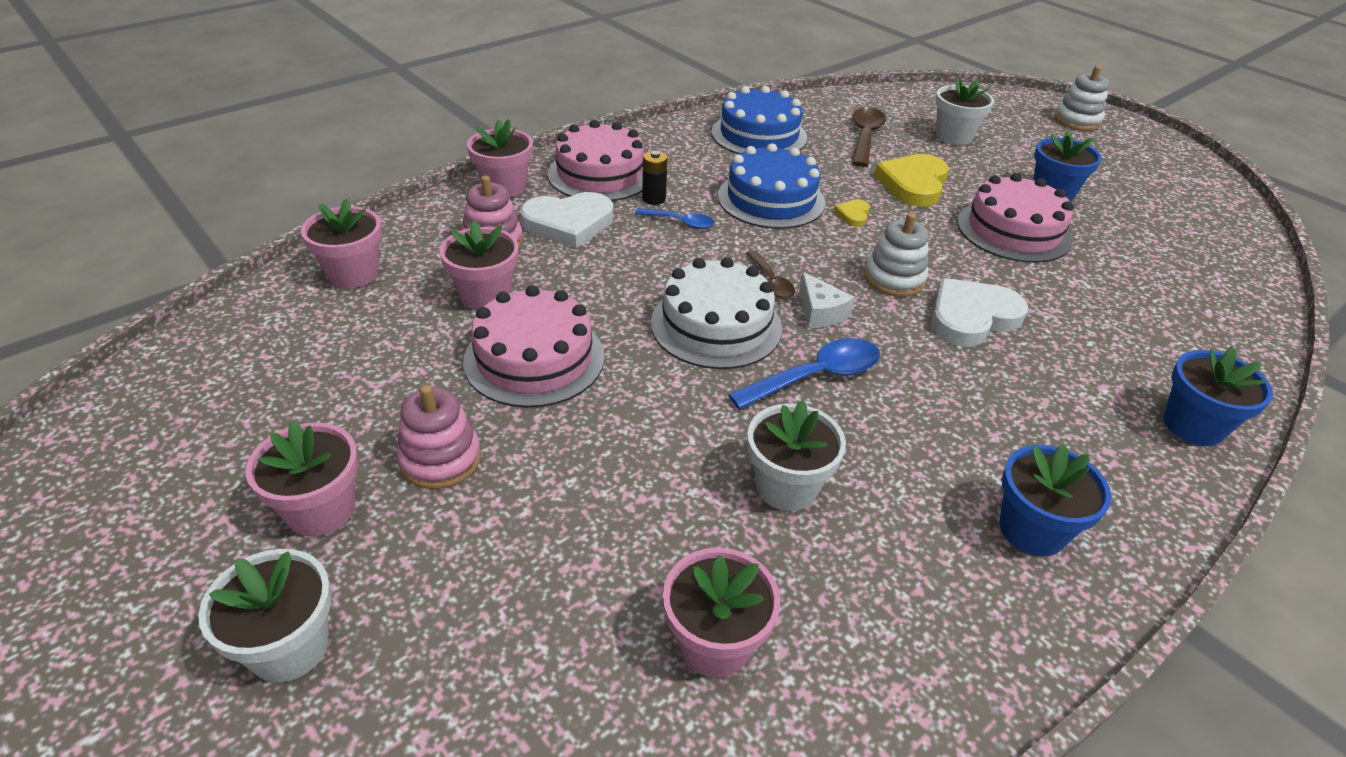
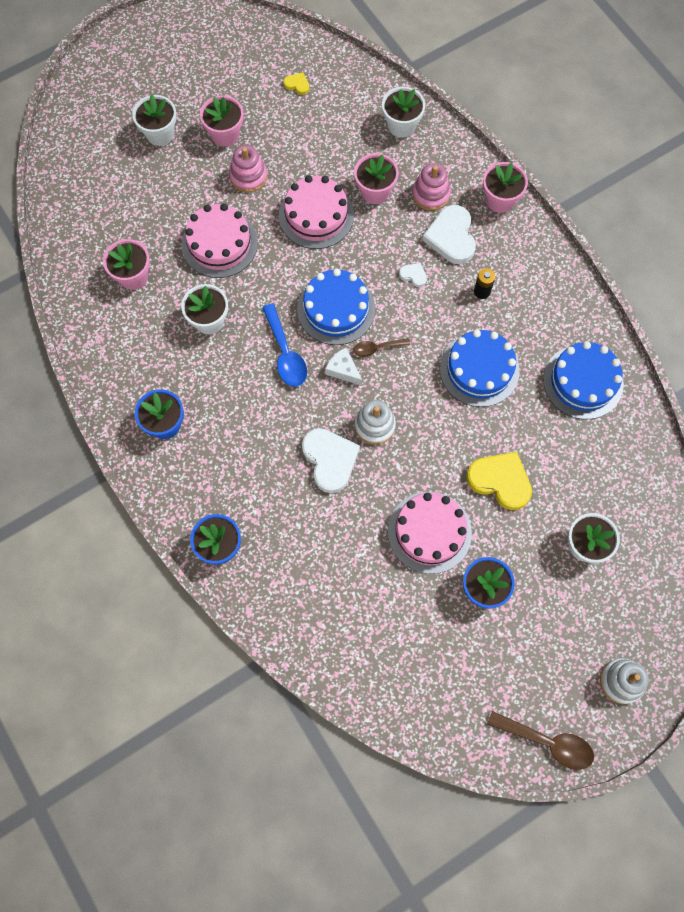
camera: 100 degrees right, 30 degrees up
(353, 274) = (401, 125): pink flower pot -> white flower pot
(600, 174) = (517, 260): pink cake -> pink cake (219, 244)
(639, 253) = (413, 275): none -> white heart
(680, 222) = (450, 304): blue spoon -> none
(716, 325) = (336, 309): white cake -> blue cake
(820, 312) = (343, 370): white cheese -> white cheese turned 60 degrees clockwise
(853, 215) = (456, 422): yellow heart -> yellow heart (297, 85)
(865, 137) = (582, 467): brown spoon -> brown spoon (547, 742)

